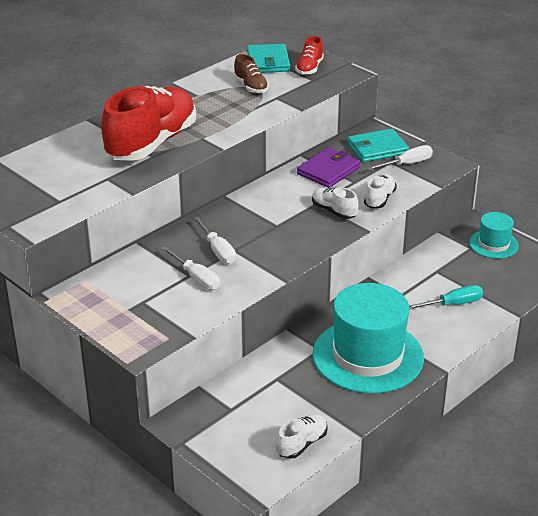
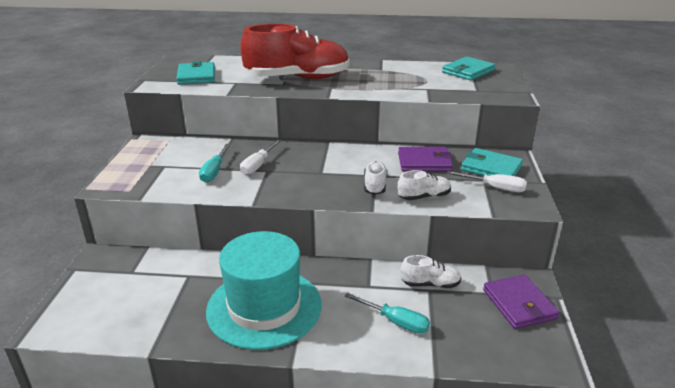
camera: 50 degrees right, 5 degrees down
(51, 192) = (196, 76): none -> turquoise wallet
(196, 278) = (214, 171): white screwdriver -> turquoise screwdriver
(251, 87) = (424, 78): brown shoe -> none
(302, 444) = (113, 326): white shoe -> white shoe (430, 284)
(309, 68) = (489, 84): red shoe -> none
(493, 244) = (519, 304): turquoise hat -> purple wallet

